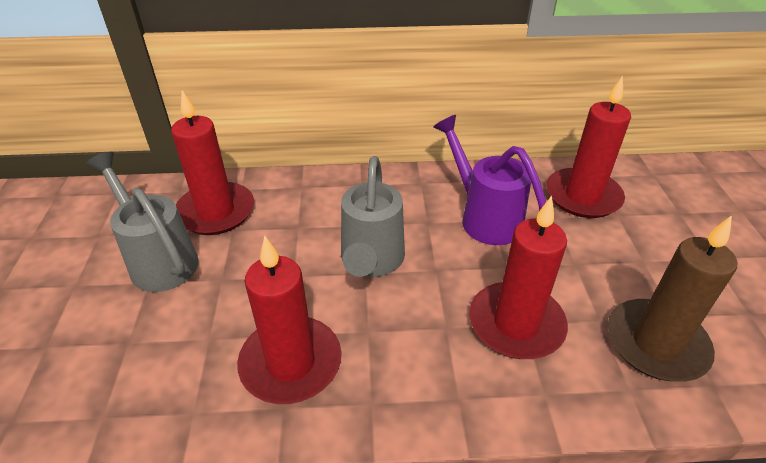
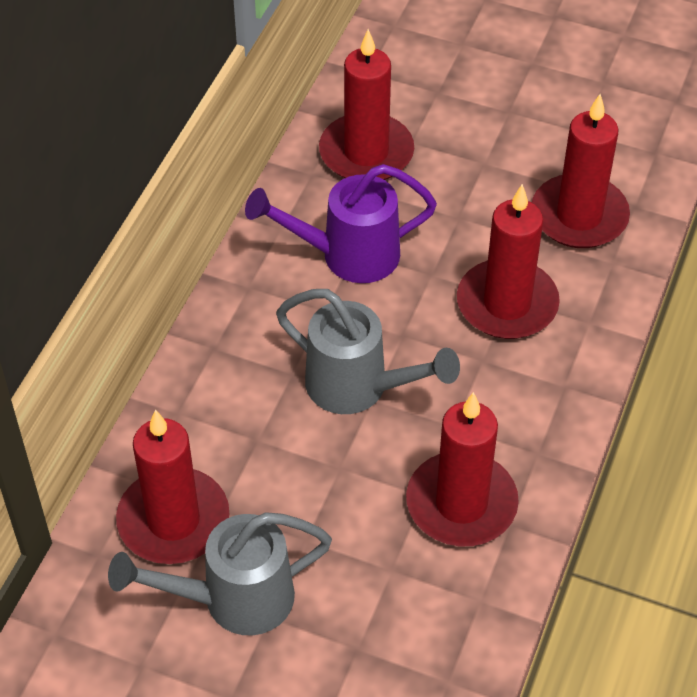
camera: 65 degrees left, 10 degrees up
(656, 343) = (579, 216): brown candle -> red candle

